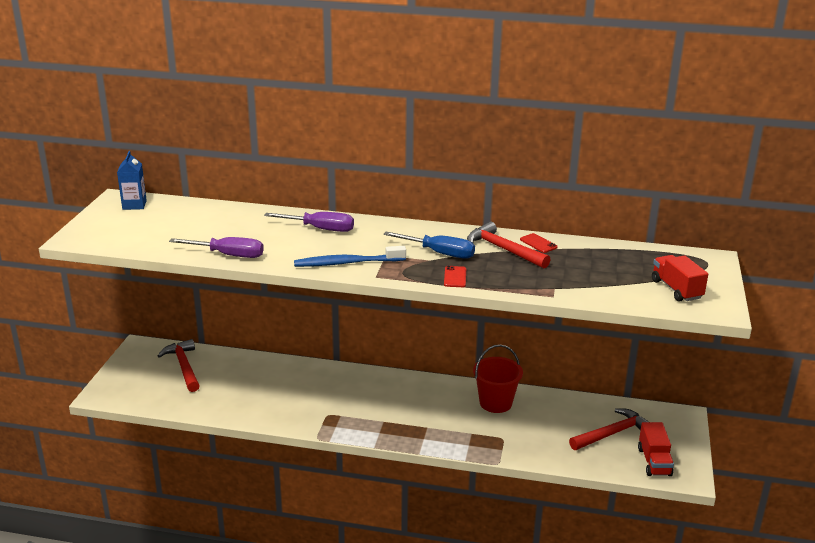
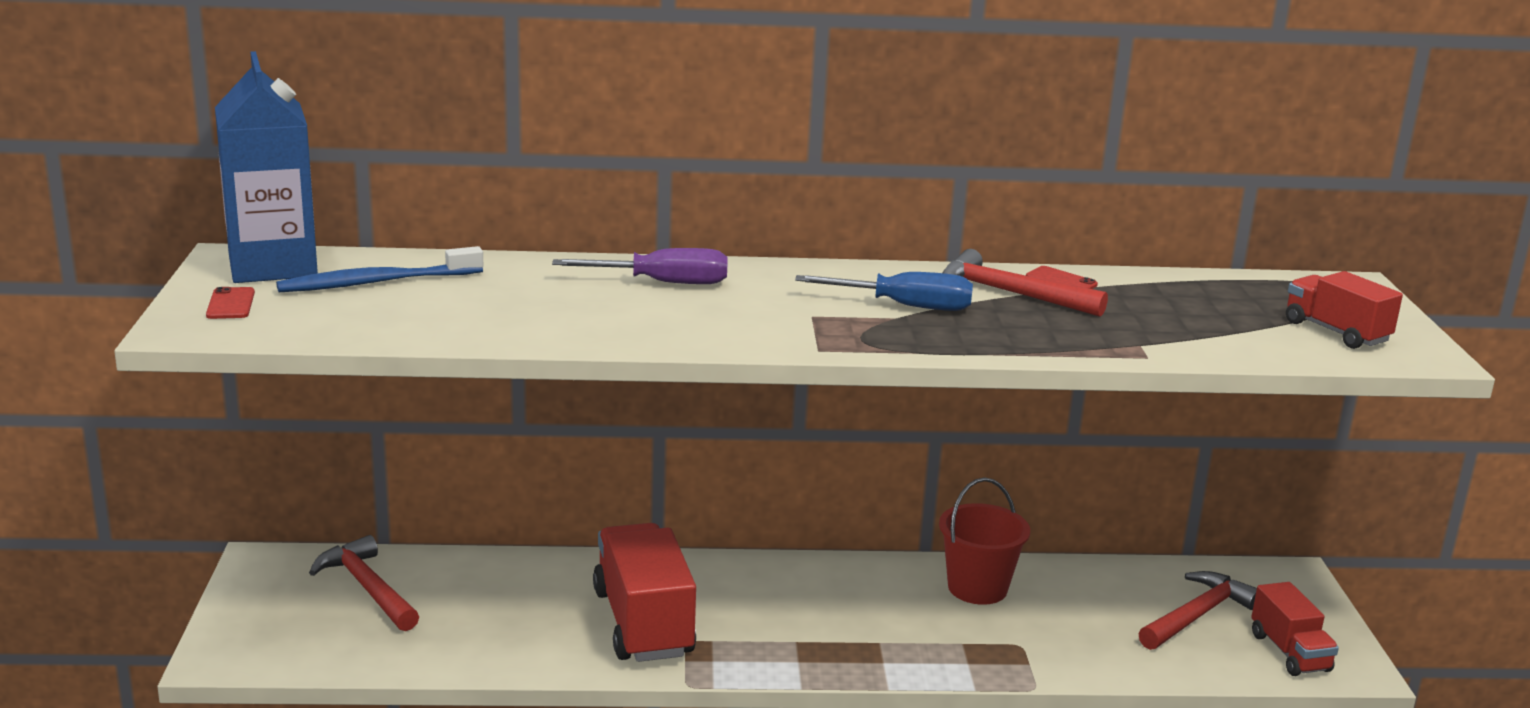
camera: 15 degrees left, 5 degrees down
(134, 205) = (272, 266): blue carton -> blue carton, size x1.93
(228, 255) = (516, 335): purple screwdriver -> none
(310, 401) = (643, 623): none -> red truck
(347, 263) = (751, 332): blue toothbrush -> blue toothbrush (377, 282)
(455, 277) = (960, 340): red phone -> red phone (231, 304)

